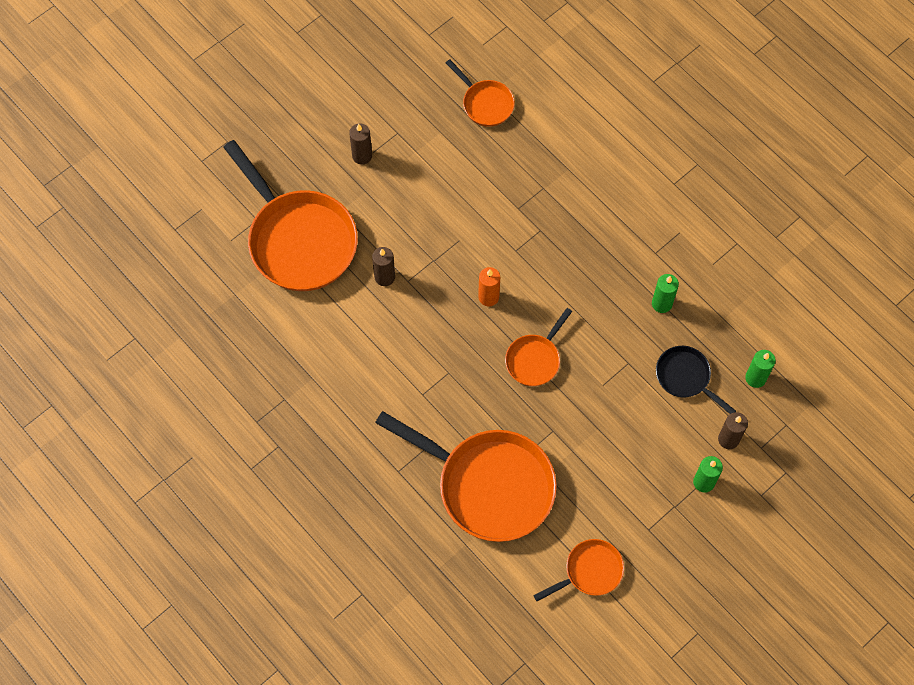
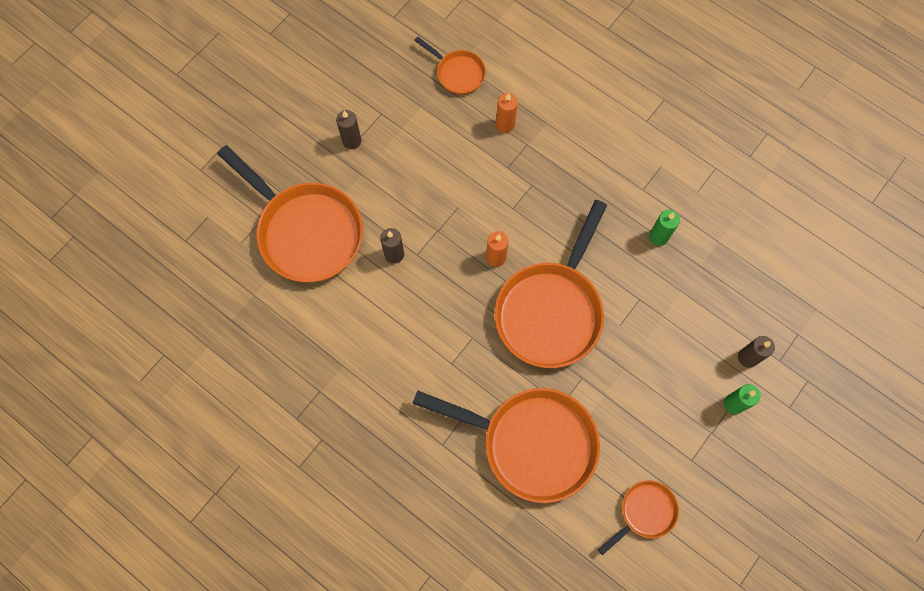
camera: 10 degrees left, 5 degrees up
(524, 164) = (505, 124): none -> orange candle
(534, 359) = (551, 311): orange pan -> orange pan, size x2.04
(685, 377) = (695, 304): black pan -> none
(755, 378) = (760, 294): green candle -> none

